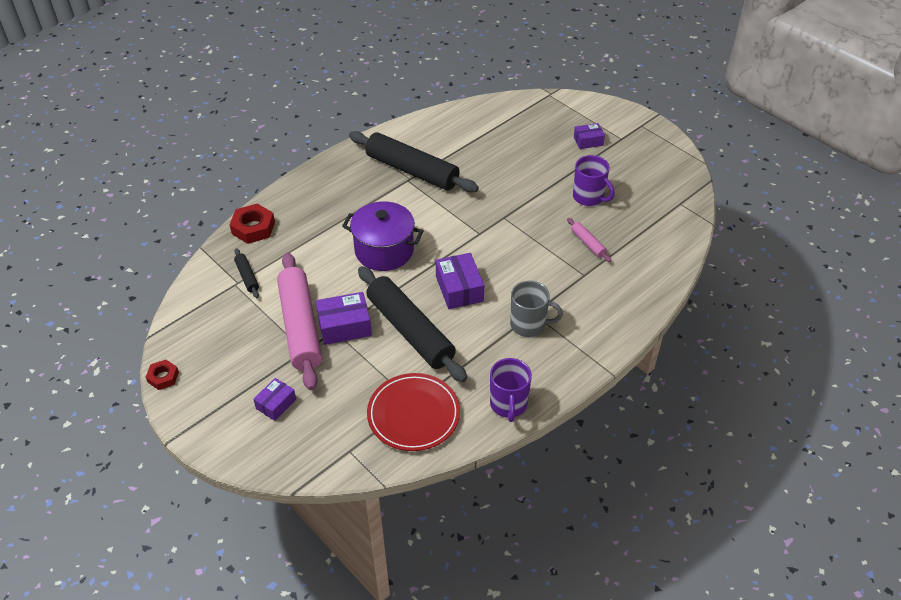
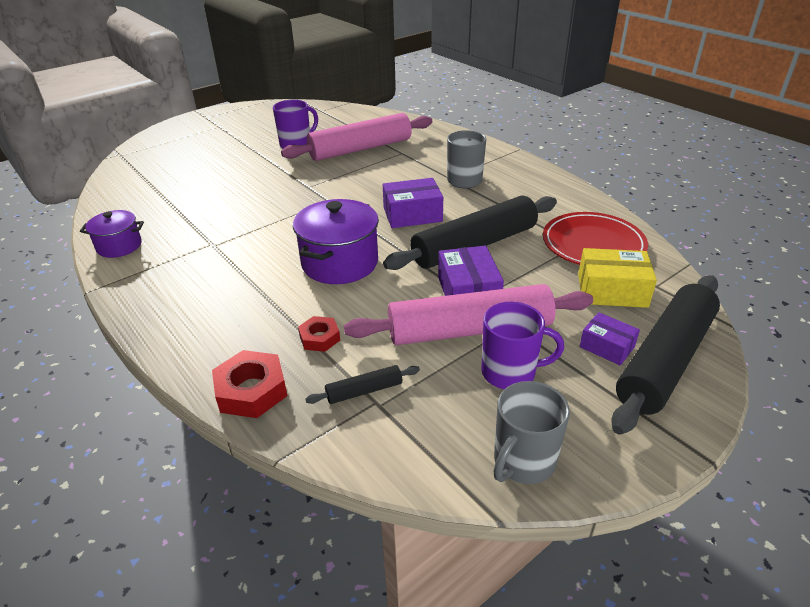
camera: 85 degrees left, 10 degrees down
(163, 377) = (586, 483): red nut -> red nut (319, 338)
(182, 349) = (523, 461): none -> grey mug
(343, 418) = (612, 290): none -> yellow box
(405, 135) = (119, 246): none -> purple pot
(412, 171) = (197, 241): black rolling pin -> black rolling pin (665, 360)
(508, 404) = (566, 194): purple mug -> purple mug (510, 373)
(588, 141) = (213, 140): purple box -> none
(588, 243) = (361, 149): pink rolling pin -> pink rolling pin, size x2.36

